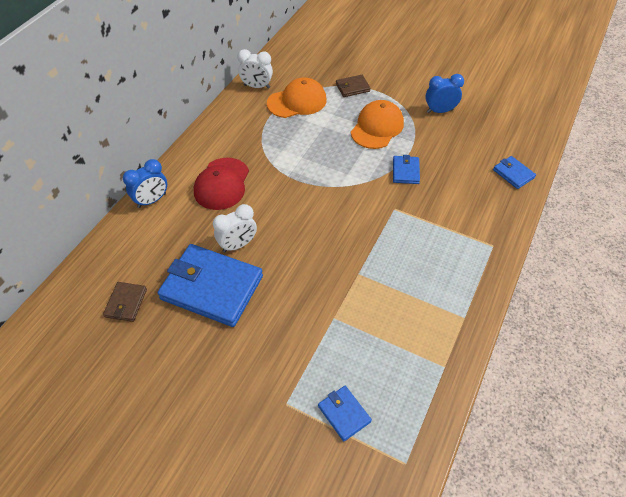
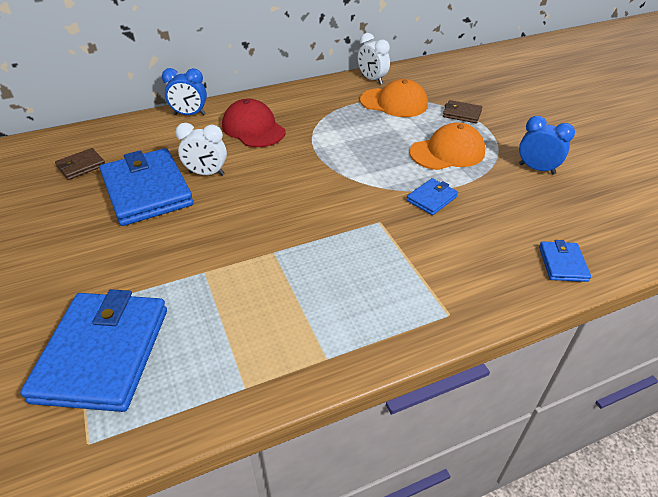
camera: 40 degrees right, 10 degrees down
(222, 184) = (253, 128): red cap -> red cap turned 90 degrees clockwise
(344, 414) = (103, 353): blue wallet -> blue wallet, size x2.17

